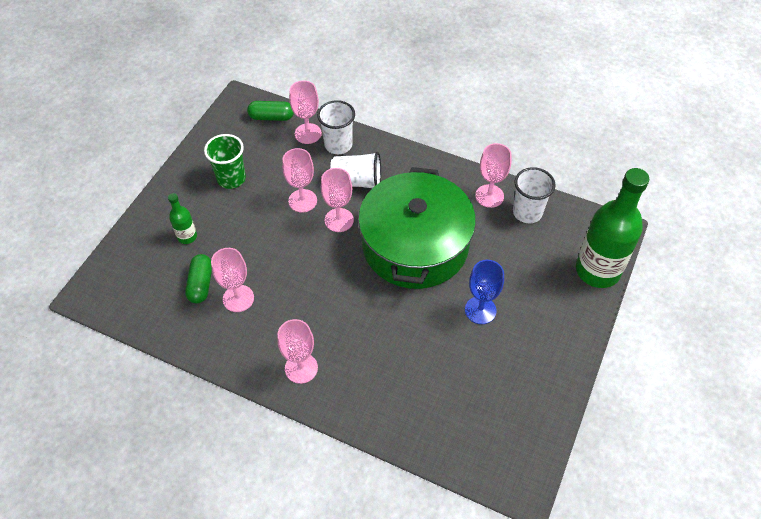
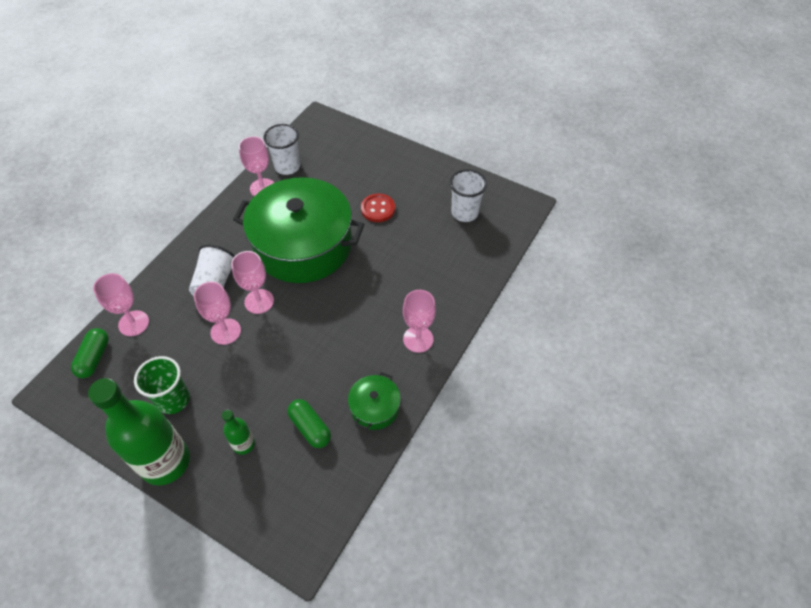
camera: 85 degrees left, 0 degrees up
(201, 284) = (310, 428): green capsule -> green capsule turned 45 degrees clockwise
(220, 335) = (375, 407): none -> green pot
(238, 298) = (334, 391): pink goblet -> none
(338, 145) = (160, 296): white cup -> white cup (464, 213)
(480, 310) = (378, 209): blue goblet -> red button
(597, 270) = (353, 135): green bottle -> green bottle (165, 462)

